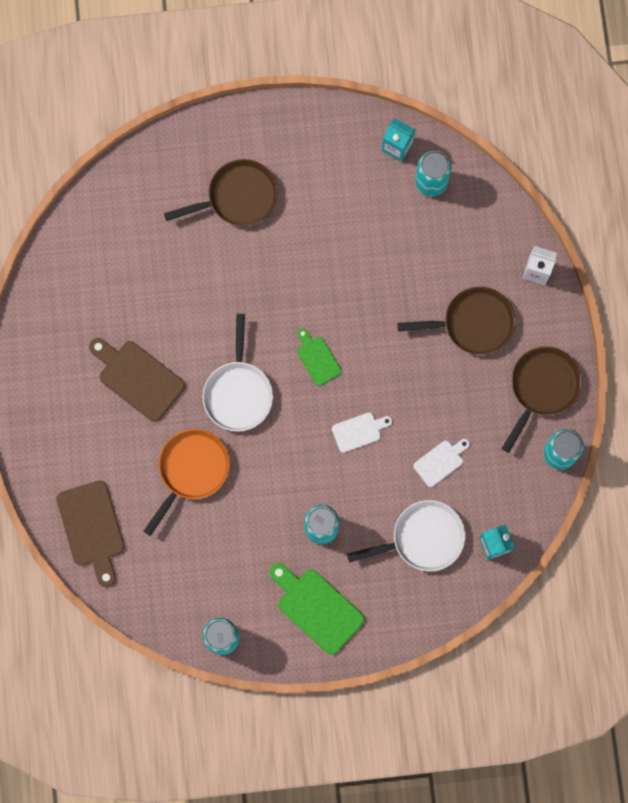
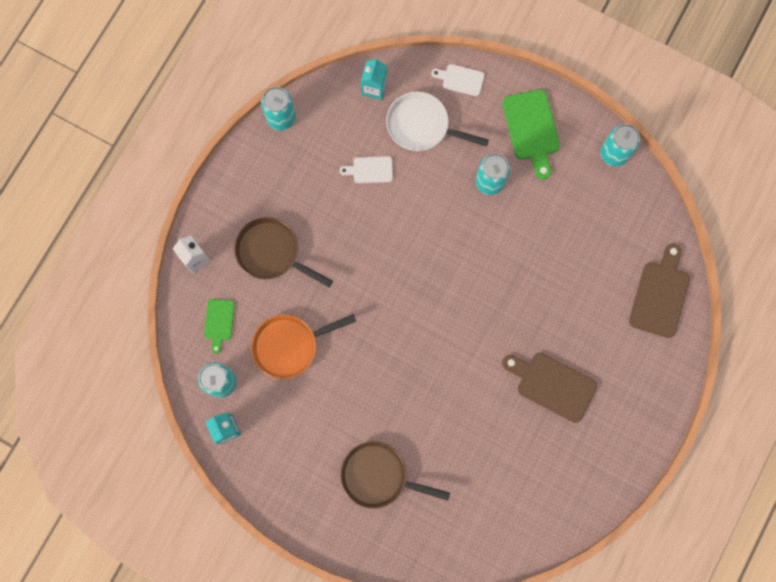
camera: 145 degrees left, 0 degrees up
(138, 378) = (552, 385): brown cutting board -> brown cutting board turned 135 degrees clockwise
(191, 470) = (557, 287): orange pan -> orange pan (289, 345)
(238, 392) = (483, 321): white pan -> none
(317, 358) = (406, 306): green cutting board -> green cutting board (219, 322)
(359, 431) = (413, 231): white cutting board -> white cutting board (460, 79)
(542, 388) = (257, 172): brown pan -> none

